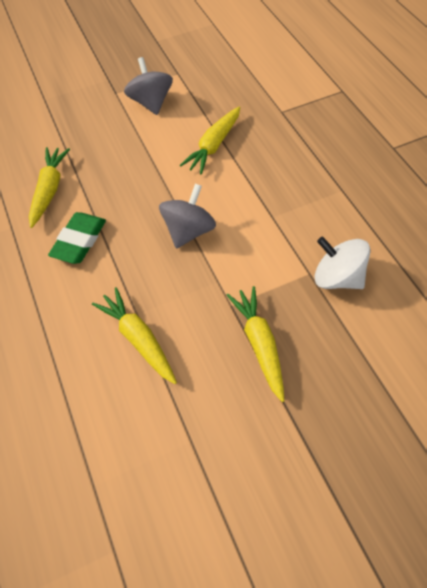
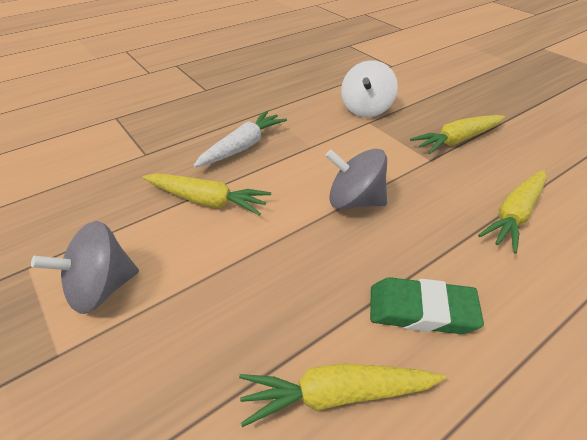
camera: 105 degrees left, 15 degrees down
(280, 169) = (242, 147): none -> white carrot

